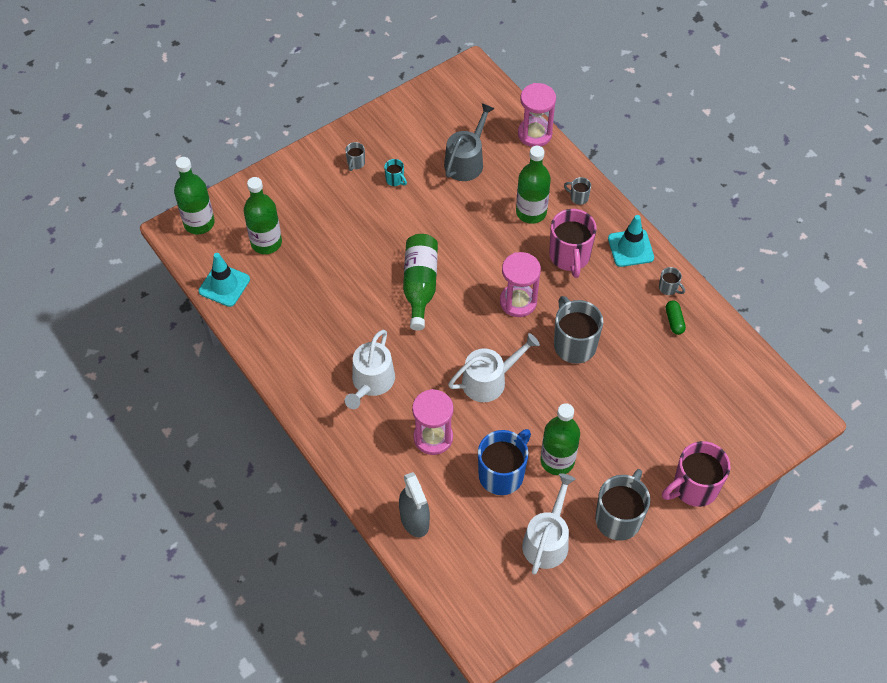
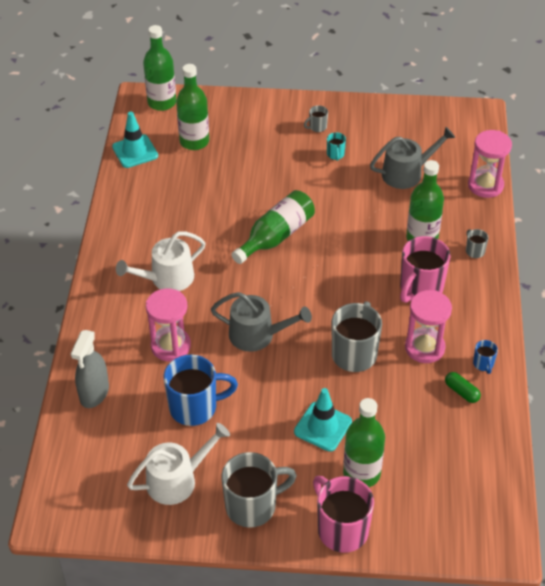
camera: 40 degrees right, 10 degrees down
(489, 380) = (257, 335): white watering can -> grey watering can
(518, 302) = (341, 295): pink hourglass -> pink hourglass (424, 348)
(557, 460) = (248, 428): green bottle -> green bottle (361, 473)
(630, 248) = (481, 314): turquoise traffic cone -> turquoise traffic cone (323, 427)
(668, 288) = (483, 364): grey mug -> blue mug
(674, 321) = (461, 392): green capsule -> green capsule turned 75 degrees counterclockwise
(694, 487) = (341, 529): pink mug -> pink mug turned 45 degrees clockwise

